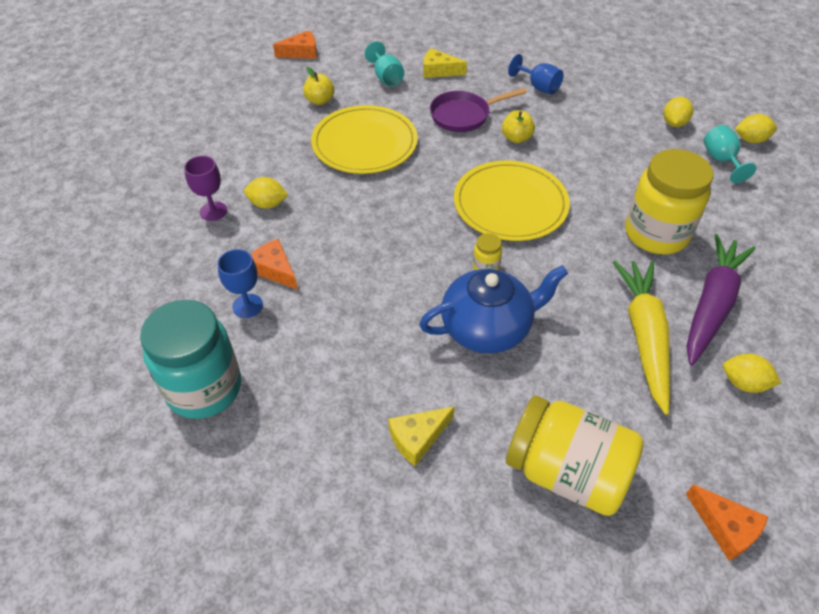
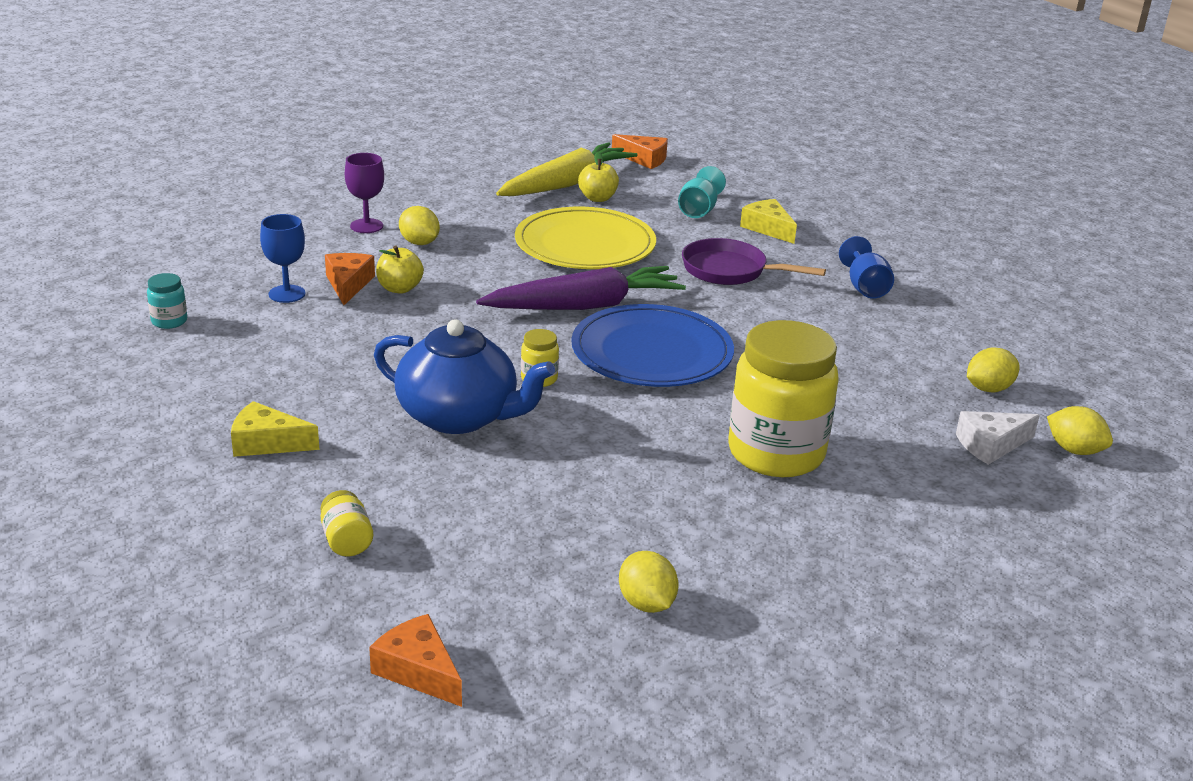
camera: 40 degrees right, 20 degrees down
(204, 388) = (169, 321): turquoise jar -> turquoise jar, size x0.41
(510, 204) = (652, 352): yellow plate -> blue plate
(516, 138) = (756, 312): yellow apple -> yellow apple (399, 288)
(566, 472) = (346, 541): yellow jar -> yellow jar, size x0.41
(644, 336) = (605, 510): yellow carrot -> yellow carrot (567, 184)
(711, 304) = (731, 534): purple carrot -> purple carrot (585, 306)
(721, 160) = (990, 445): turquoise goblet -> white cheese
(725, 528) = (418, 670): orange cheese -> orange cheese turned 135 degrees clockwise

